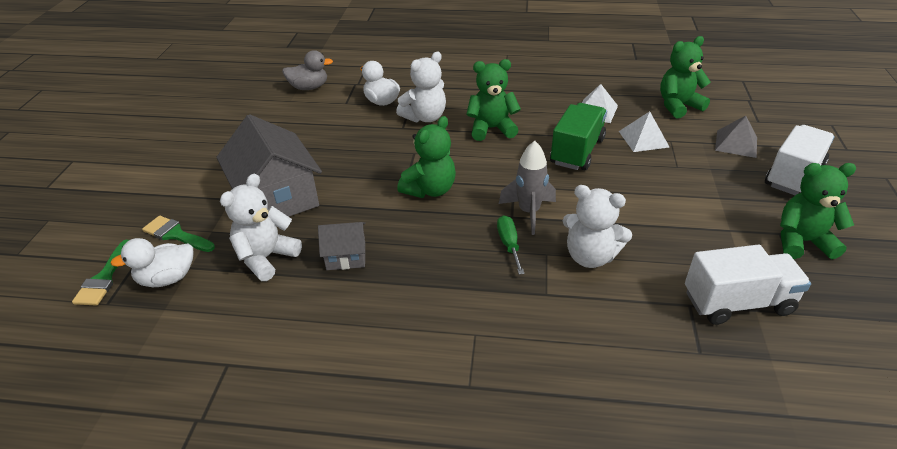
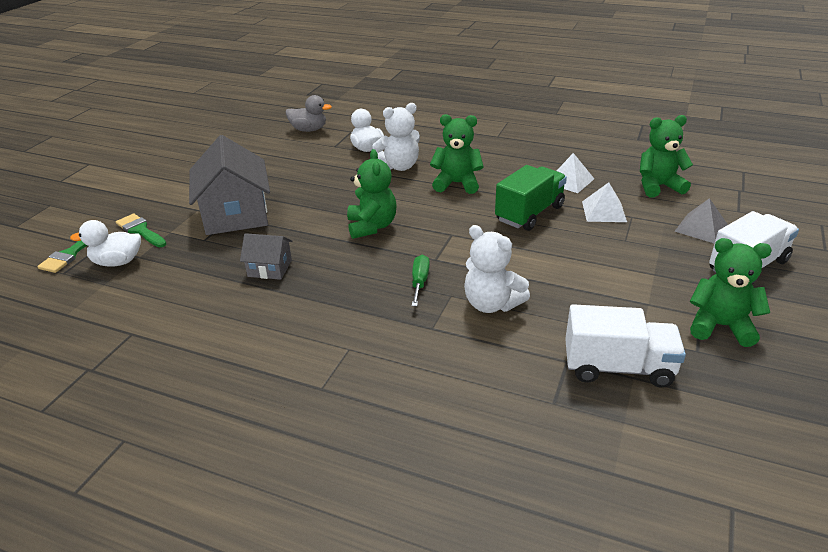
camera: 15 degrees right, 5 degrees down
(266, 258) = (203, 259): white teddy bear -> none
(430, 190) = (372, 226): green teddy bear -> green teddy bear turned 60 degrees counterclockwise
(529, 212) = (453, 258): grey rocket -> none

